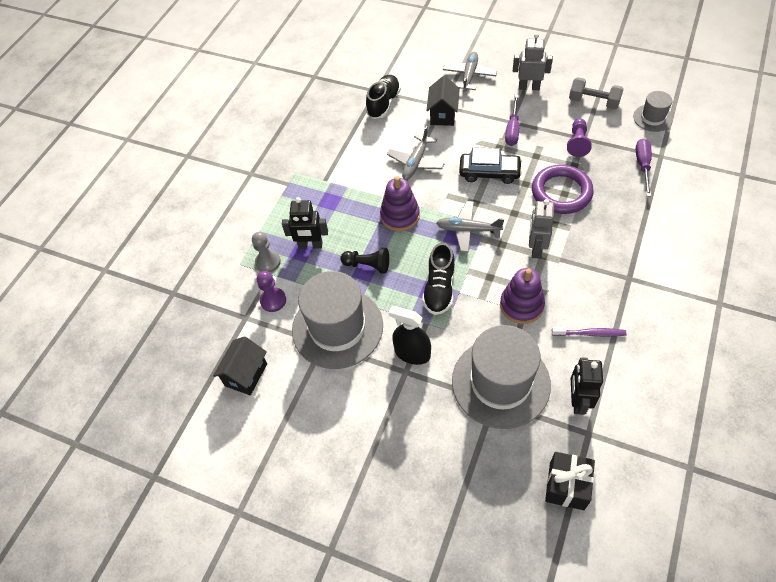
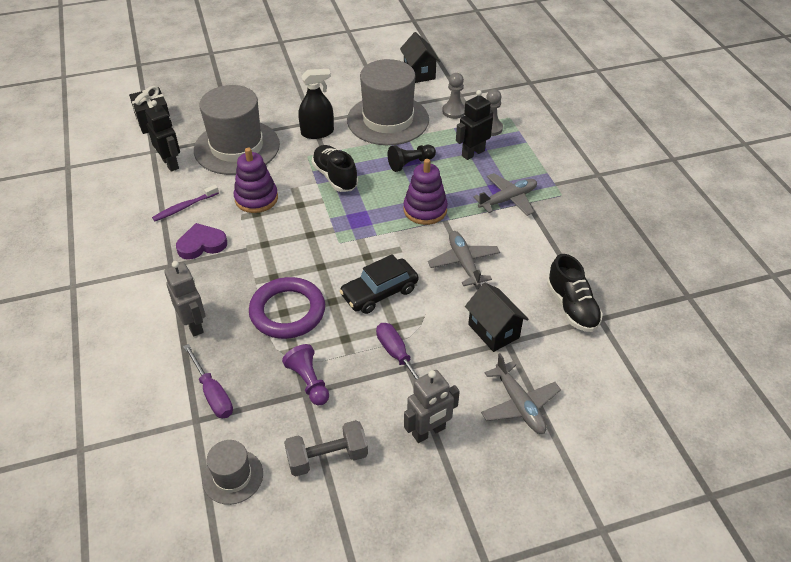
camera: 135 degrees right, 10 degrees down
(273, 300) = (454, 111): purple pawn -> grey pawn
(468, 230) = (352, 230): grey plane -> grey plane (508, 199)
(536, 248) = (275, 246): grey robot -> grey robot (194, 324)
(594, 284) = (201, 244): none -> purple heart

